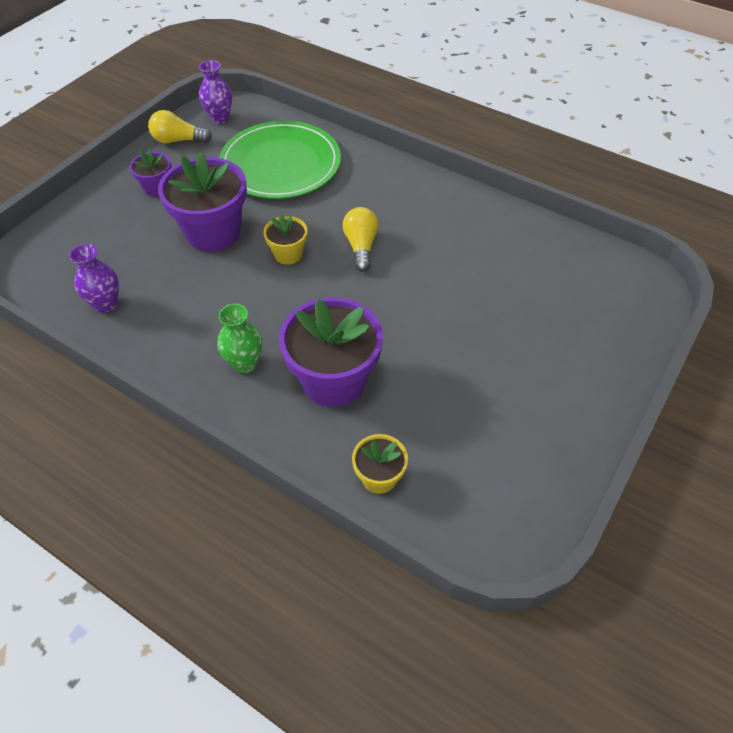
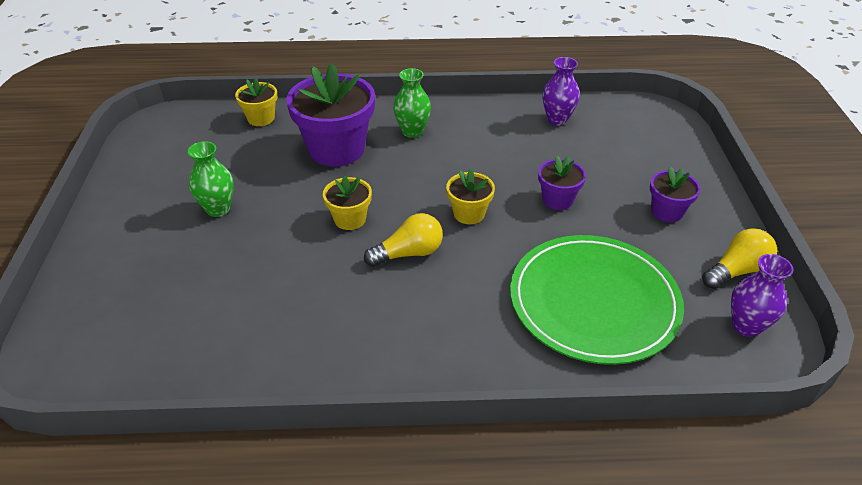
camera: 145 degrees right, 10 degrees down
(213, 232) = (557, 200): purple flower pot -> purple flower pot, size x0.51
(361, 246) = (409, 253): yellow light bulb -> yellow light bulb turned 75 degrees counterclockwise
(381, 295) = (350, 219): none -> yellow flower pot
(485, 364) = (218, 209): none -> green vase

